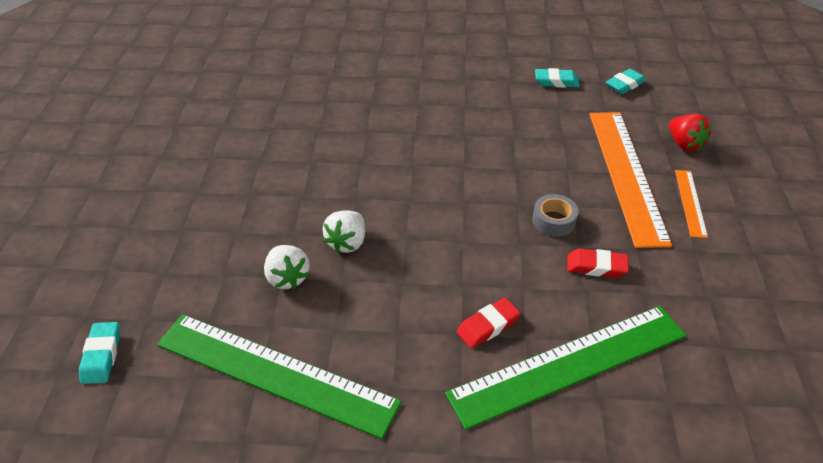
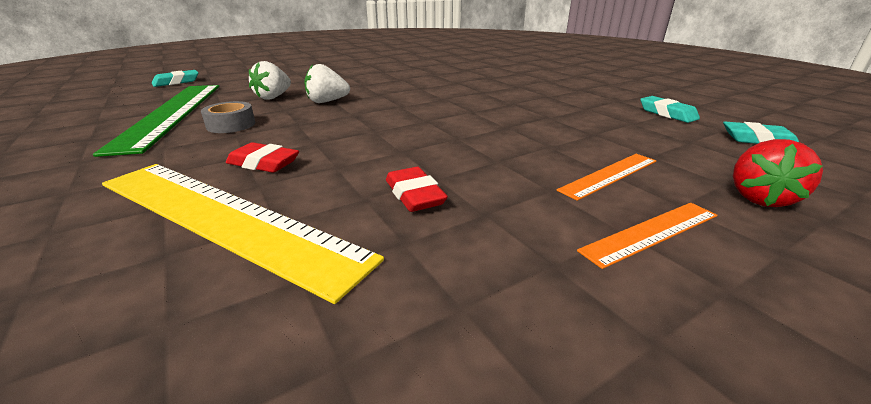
camera: 55 degrees right, 15 degrees down
(554, 221) = (458, 157): grey tape -> grey tape (231, 125)
(569, 364) = (223, 218): green ruler -> yellow ruler
(626, 174) = (609, 175): orange ruler -> orange ruler, size x0.46

